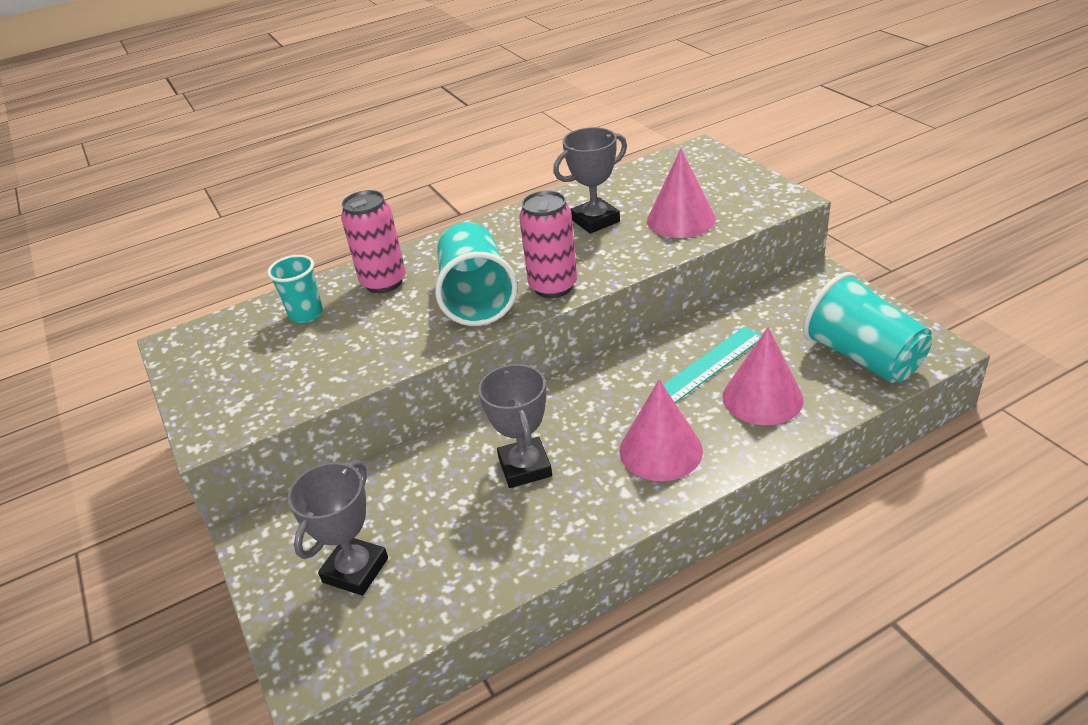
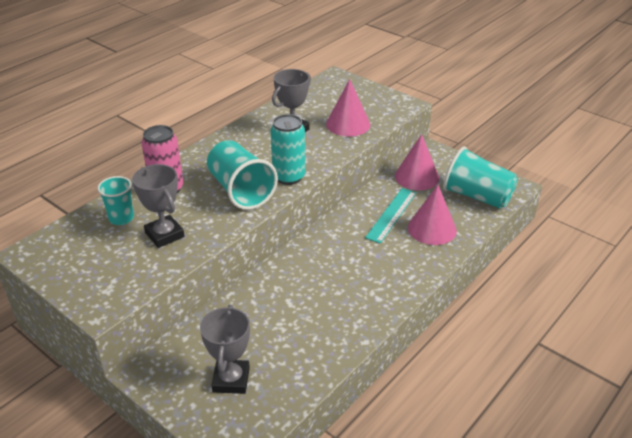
camera: 25 degrees left, 0 degrees up
(525, 467) = (309, 295): grey trophy -> grey trophy (164, 235)
(553, 287) = (289, 177): pink can -> turquoise can
(660, 450) = (387, 270): pink cone -> pink cone (416, 177)

